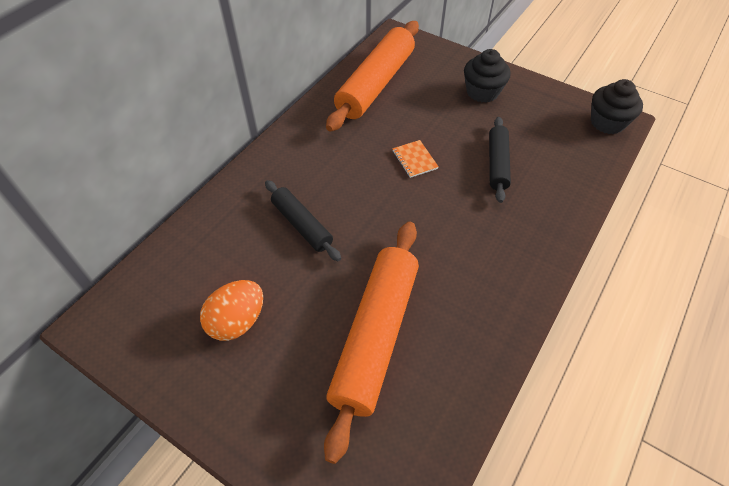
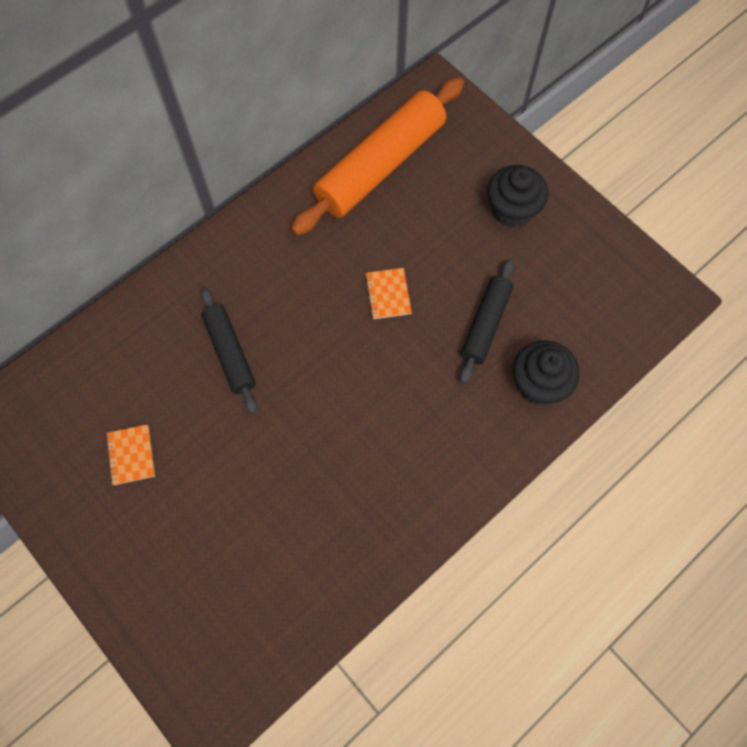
camera: 15 degrees right, 15 degrees up
(237, 321) = (131, 455): orange egg -> orange notebook
(375, 336) = (267, 510): orange rolling pin -> none
(607, 122) = (653, 295): black cupcake -> black cupcake (539, 383)

